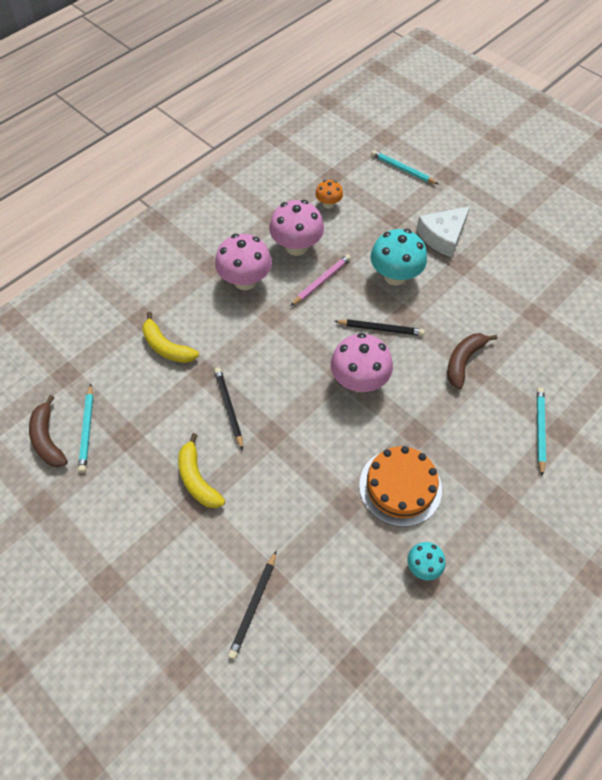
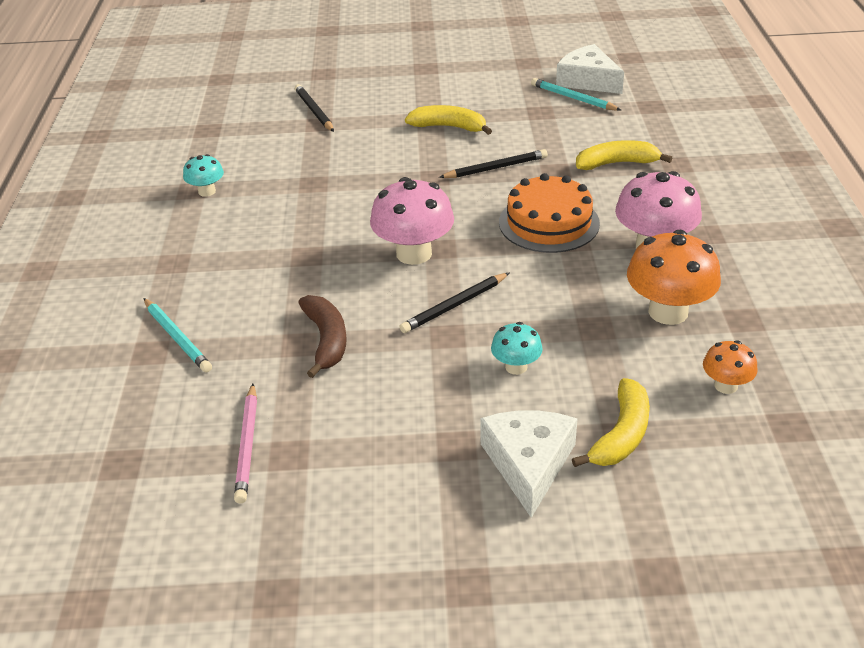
camera: 135 degrees right, 20 degrees down
(48, 439) = (588, 80): brown banana -> white cheese
(229, 407) = (496, 168): black pencil -> black pencil turned 45 degrees counterclockwise
(296, 246) = (668, 312): pink mushroom -> orange mushroom
(322, 281) = (583, 301): pink pencil -> pink pencil (247, 446)
(394, 219) = (621, 435): none -> yellow banana
(395, 276) = (516, 367): turquoise mushroom -> turquoise mushroom, size x0.54
(400, 486) = (279, 217): orange cake -> orange cake (549, 223)
(402, 169) = (731, 524): turquoise pencil -> none

